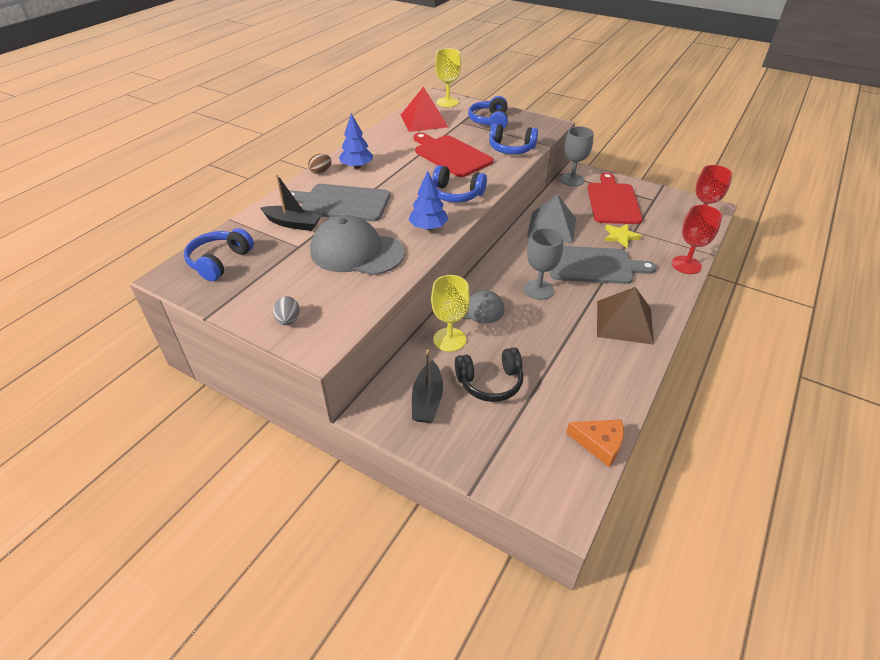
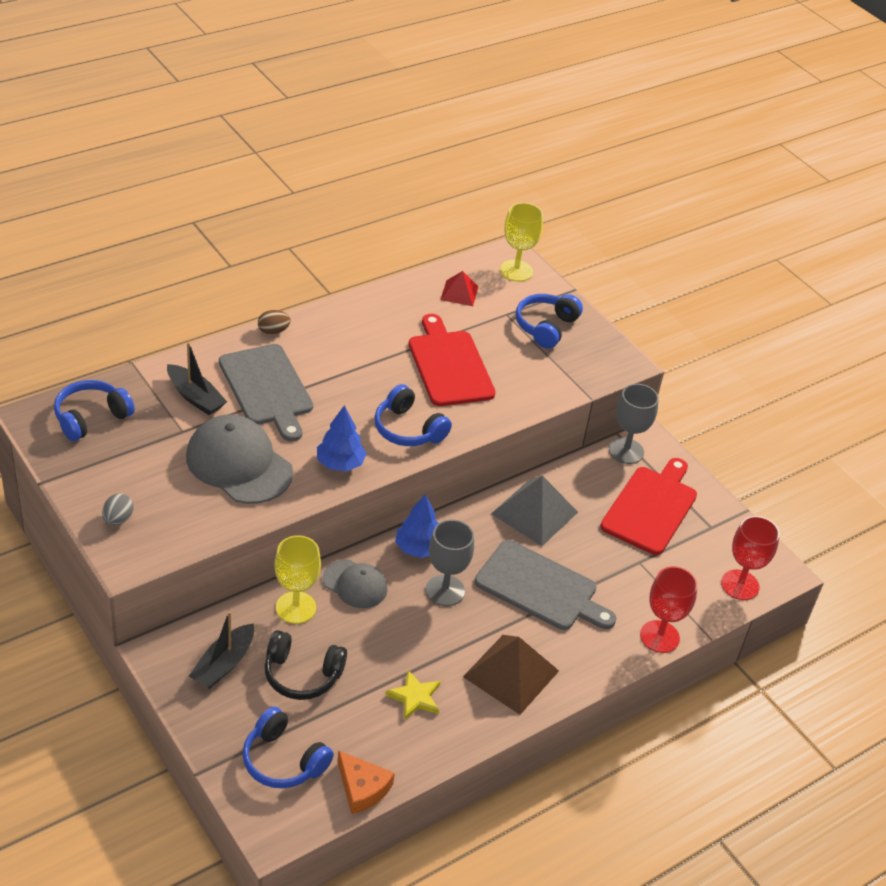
camera: 20 degrees right, 0 degrees up
(341, 203) = (267, 388): grey cutting board -> grey cutting board turned 150 degrees counterclockwise
(357, 166) = (321, 339): blue tree -> blue tree (418, 548)
(424, 120) = (459, 293): red pyramid -> red pyramid, size x0.57
(511, 149) = (535, 384): blue headphones -> blue headphones (283, 760)
(620, 236) = (612, 562): yellow star -> yellow star (415, 697)

